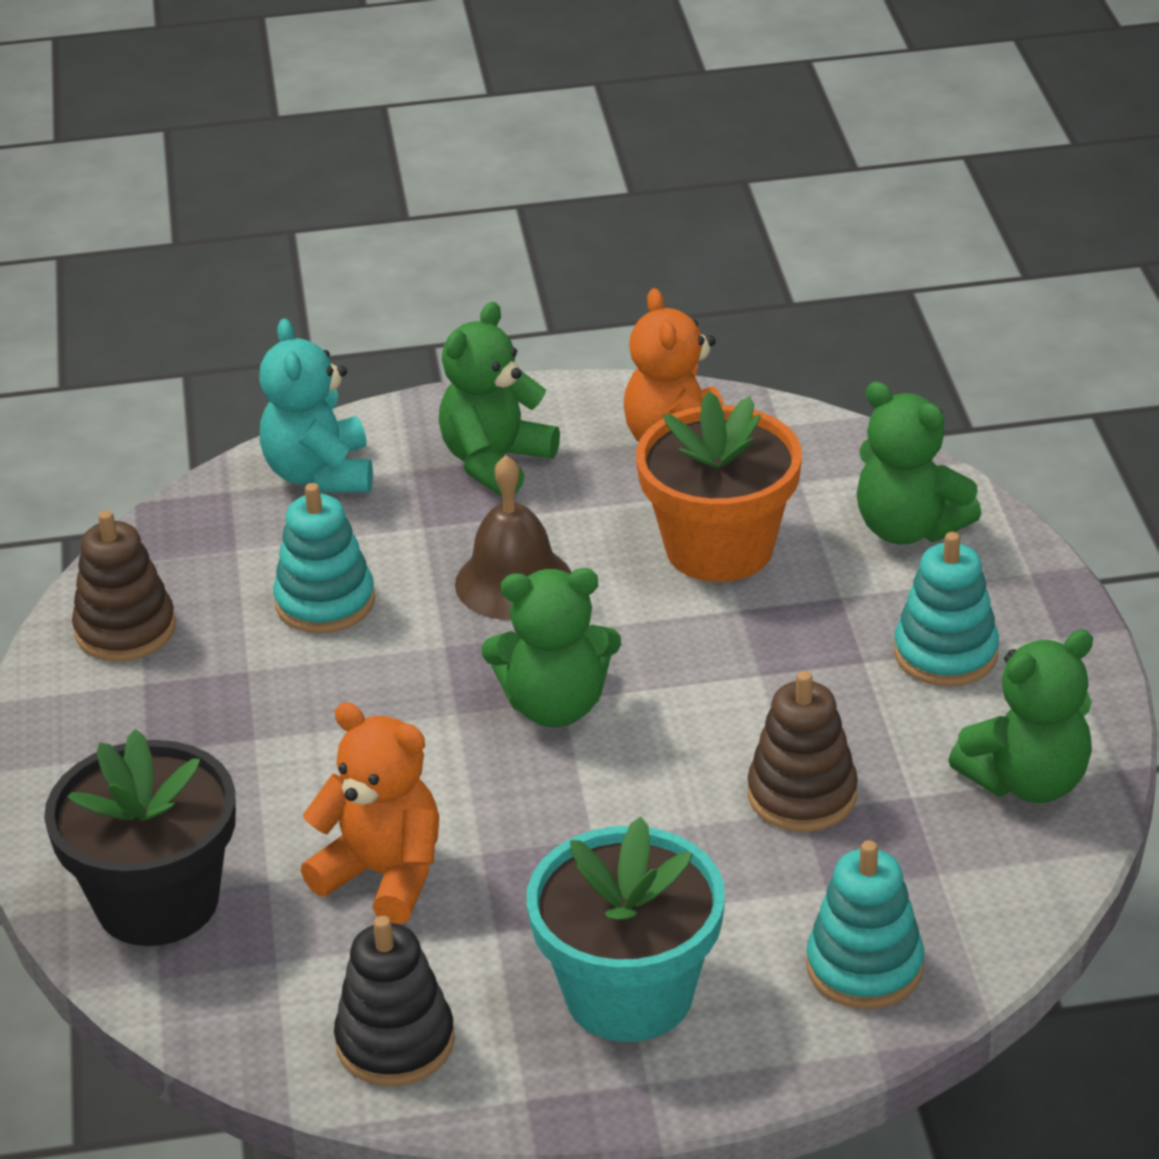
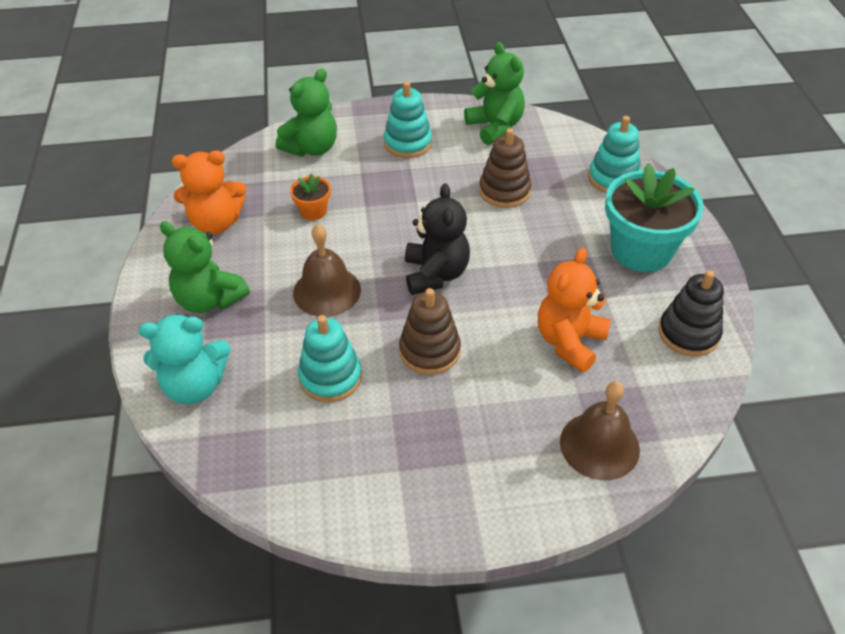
camera: 90 degrees left, 10 degrees up
(125, 629) = (342, 486): brown stacking toy -> brown stacking toy (429, 351)
(157, 901) = (599, 445): black flower pot -> brown bell
(555, 706) = (435, 274): green teddy bear -> black teddy bear
(719, 548) = (313, 211): orange flower pot -> orange flower pot, size x0.46

